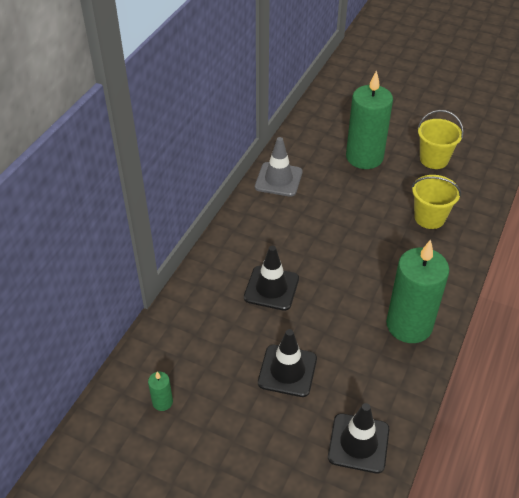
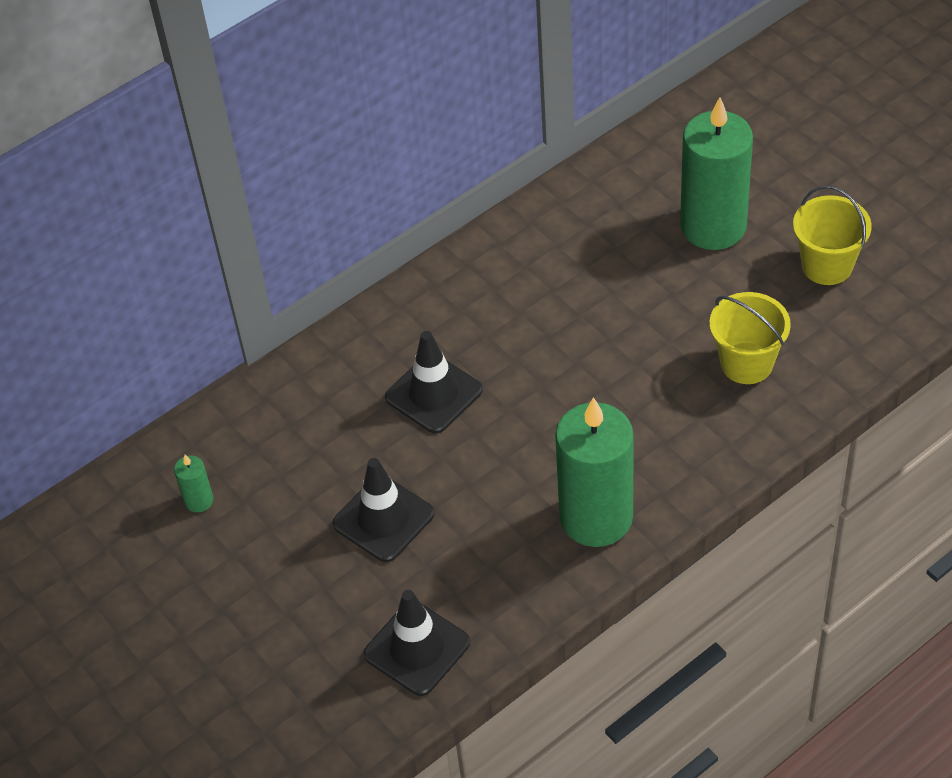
camera: 30 degrees right, 5 degrees up
(278, 179) = (551, 223): grey traffic cone -> none

